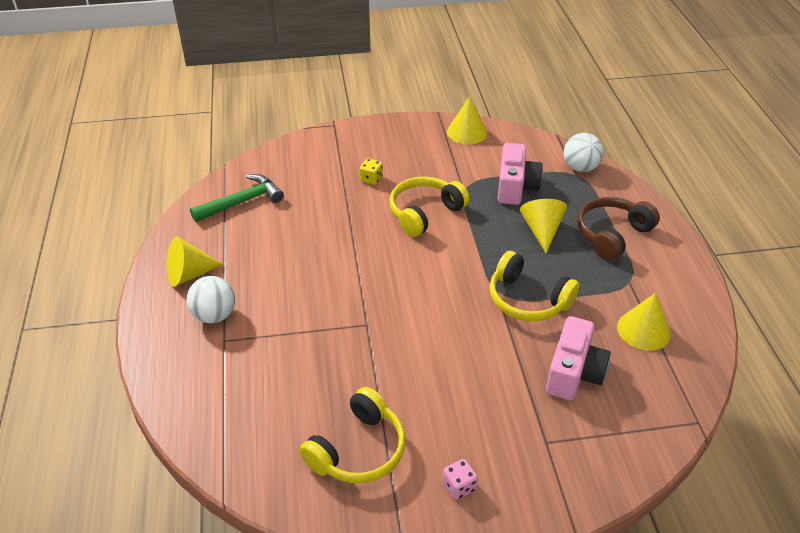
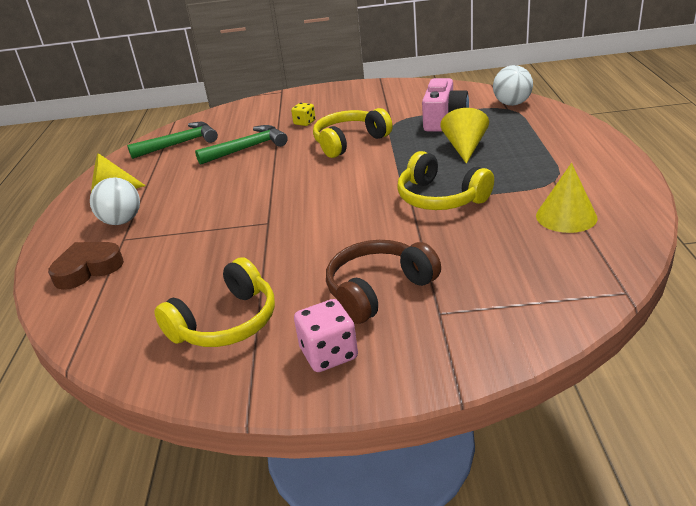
camera: 10 degrees right, 10 degrees down
(201, 380) = (88, 269): none -> brown heart
(319, 215) = (247, 148): none -> green hammer
(459, 486) = (329, 354): pink dice -> pink dice, size x1.58
(467, 132) = (404, 88): yellow cone -> none
(574, 373) = (481, 253): pink camera -> none
(612, 235) = (539, 147): brown headphones -> brown headphones (378, 290)

